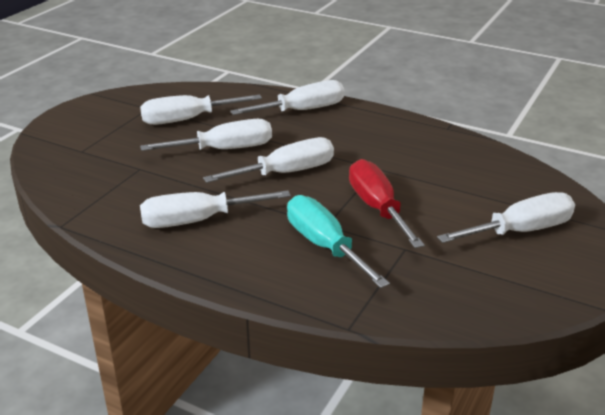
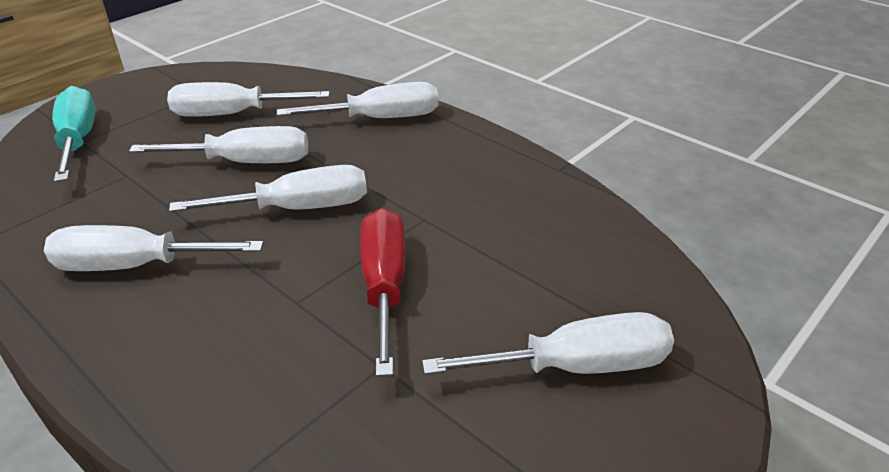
camera: 15 degrees right, 5 degrees up
(324, 246) = (270, 338): turquoise screwdriver -> turquoise screwdriver (78, 140)

